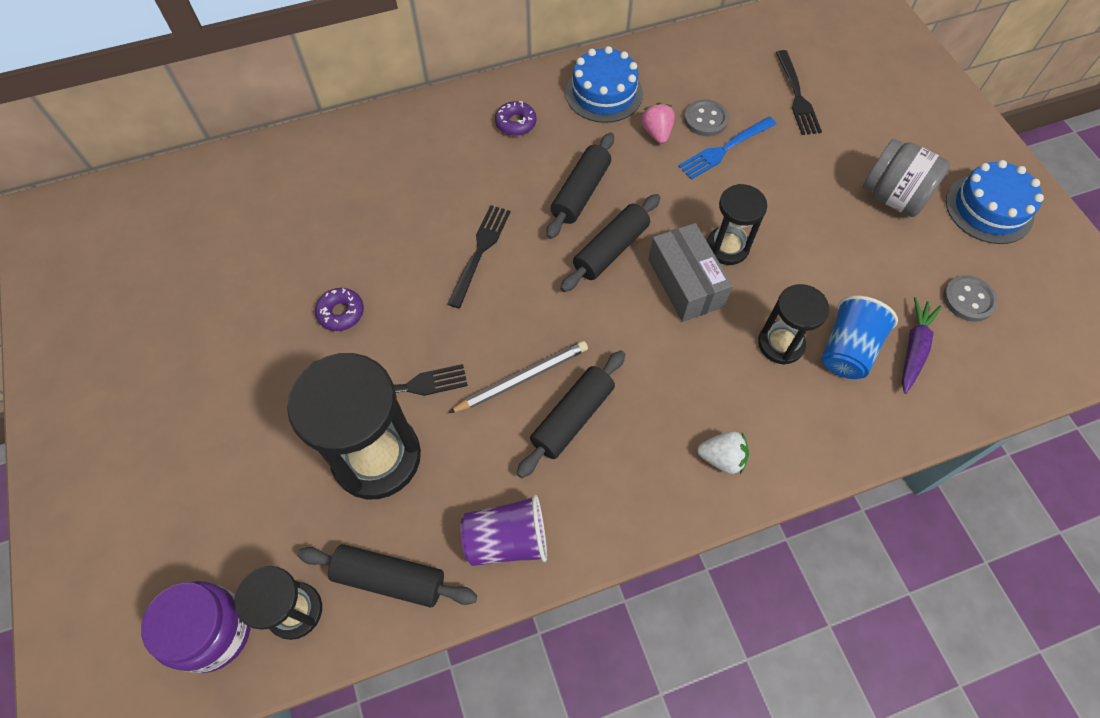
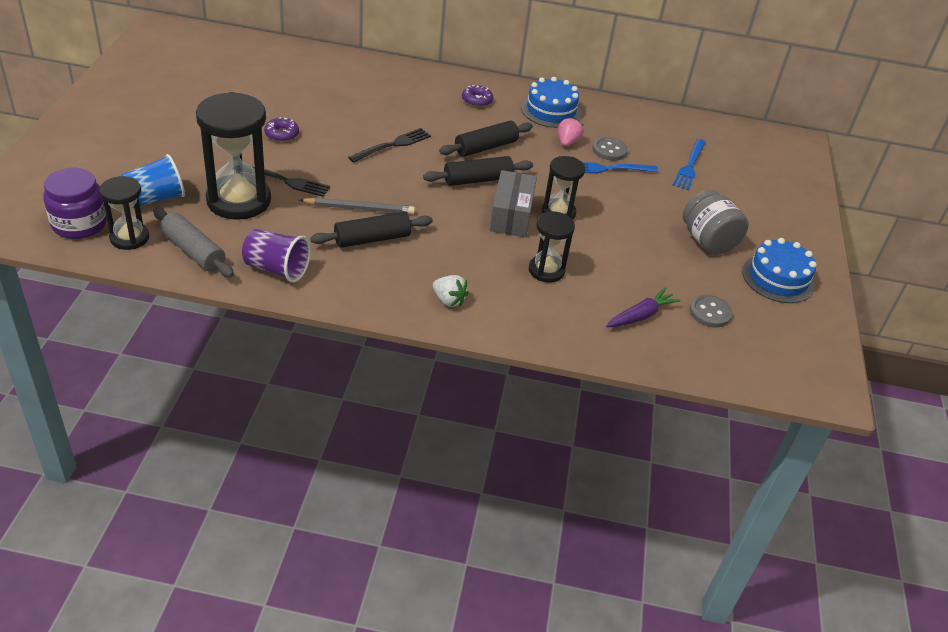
camera: 25 degrees right, 20 degrees down
(390, 578) = (193, 251): black rolling pin -> grey rolling pin
(797, 96) = (690, 166): black fork -> blue fork
(847, 350) = (590, 294): blue cup -> blue cup (155, 199)

